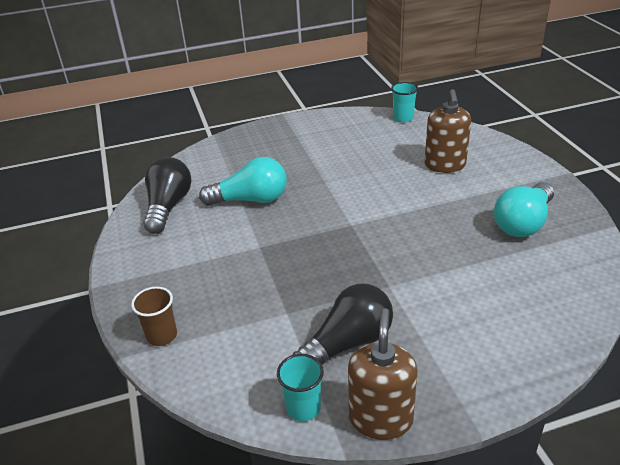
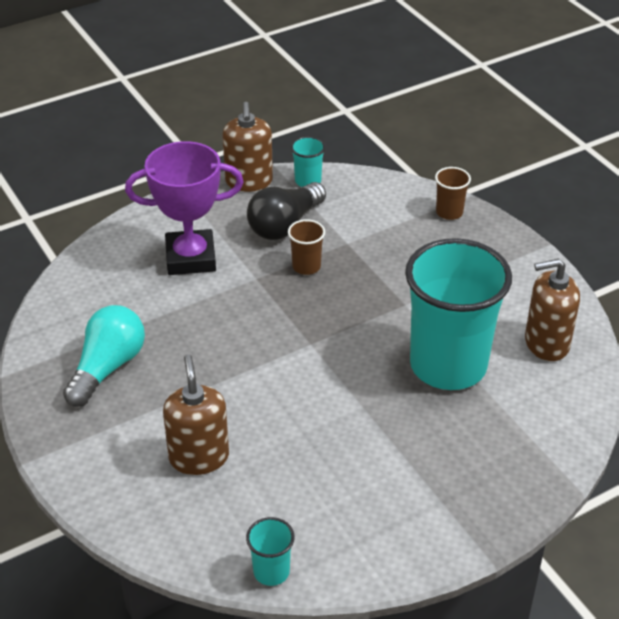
camera: 165 degrees right, 5 degrees up
(168, 206) = (546, 343): black light bulb -> brown soap dispenser
(251, 200) = (448, 365): turquoise light bulb -> turquoise cup
(336, 291) = (306, 266): none -> brown cup
(456, 315) = (190, 258): none -> purple trophy

